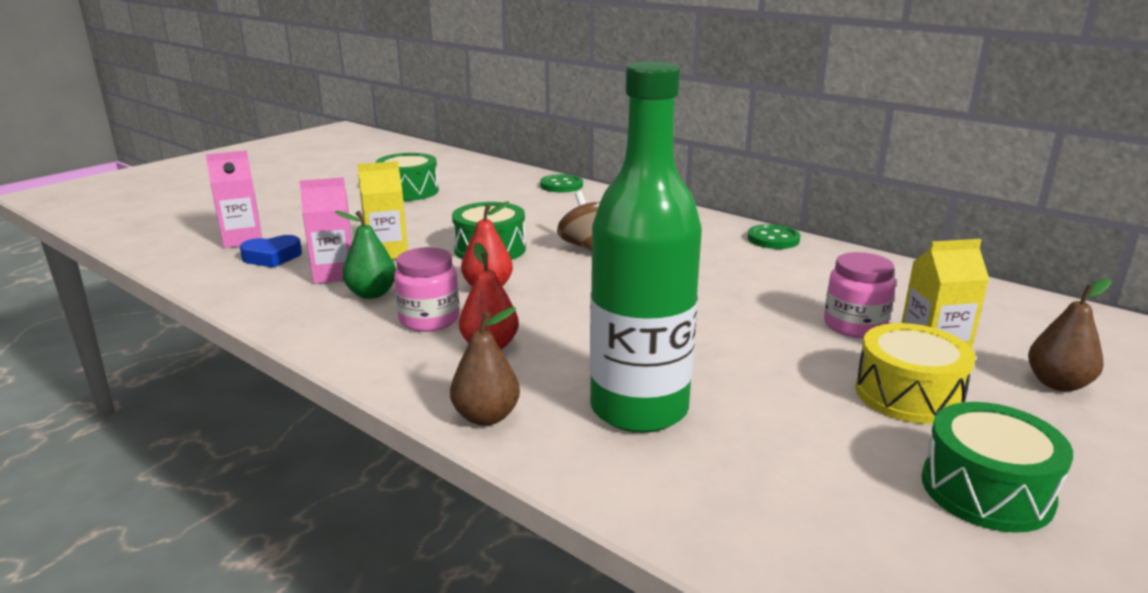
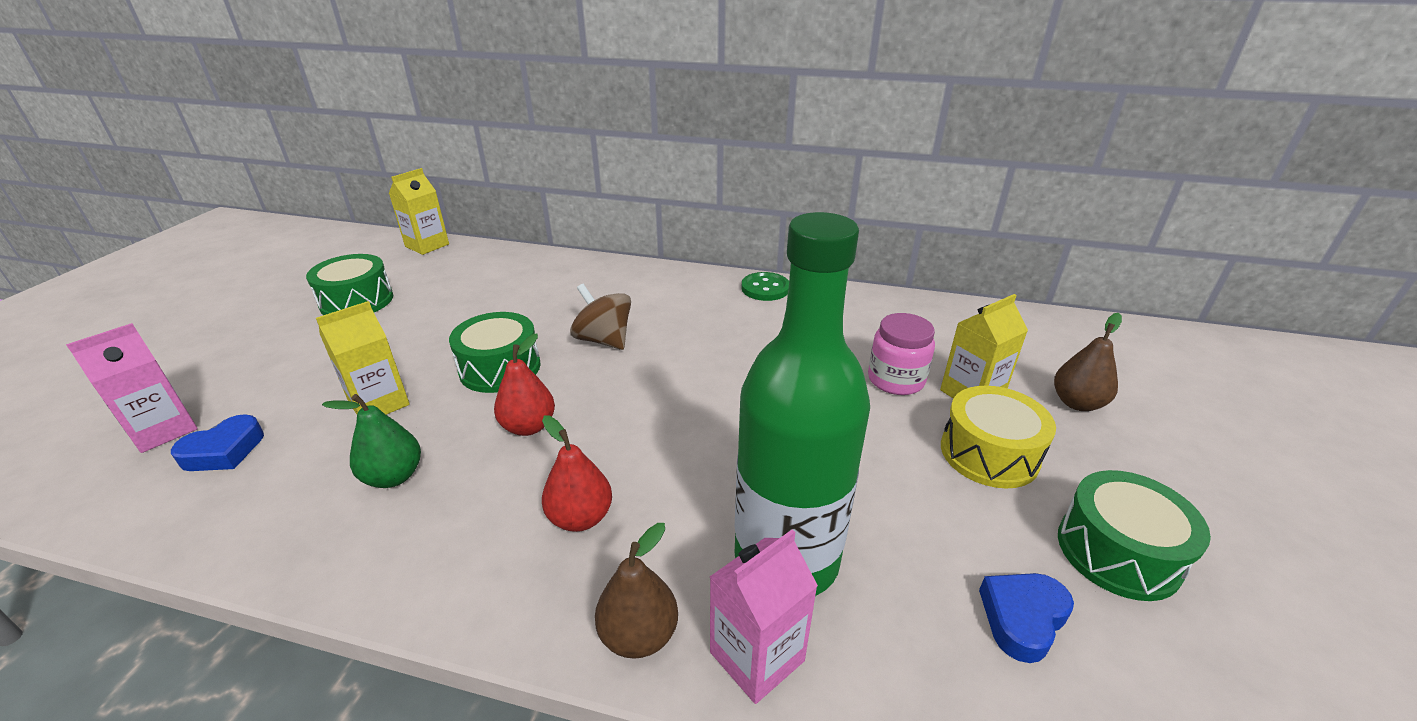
camera: 25 degrees left, 10 degrees up
(334, 274) = (327, 456): pink carton -> pink carton (757, 656)
(429, 319) = (487, 498): pink jar -> none
(484, 165) = (427, 245): none -> yellow carton
(561, 185) = (527, 259): green button -> none
(831, 500) = (1022, 618): none -> blue heart

